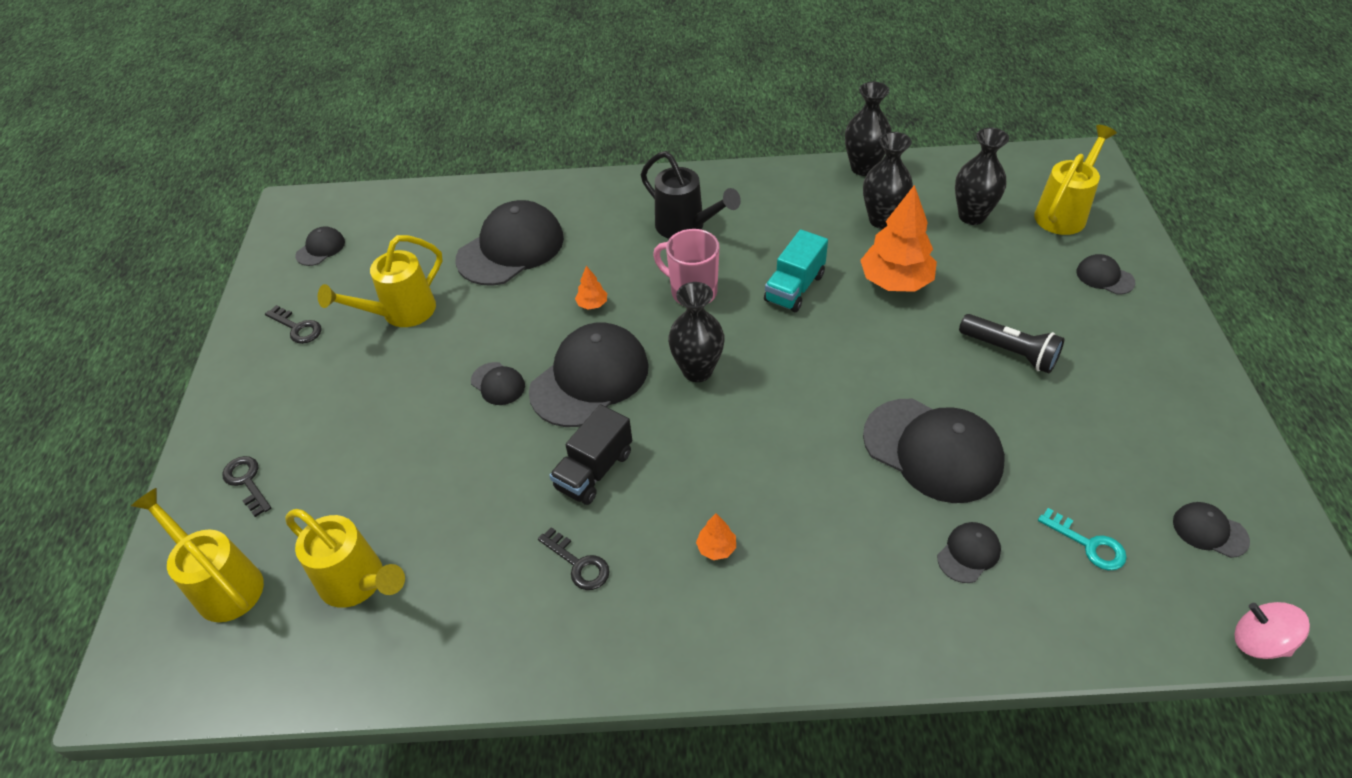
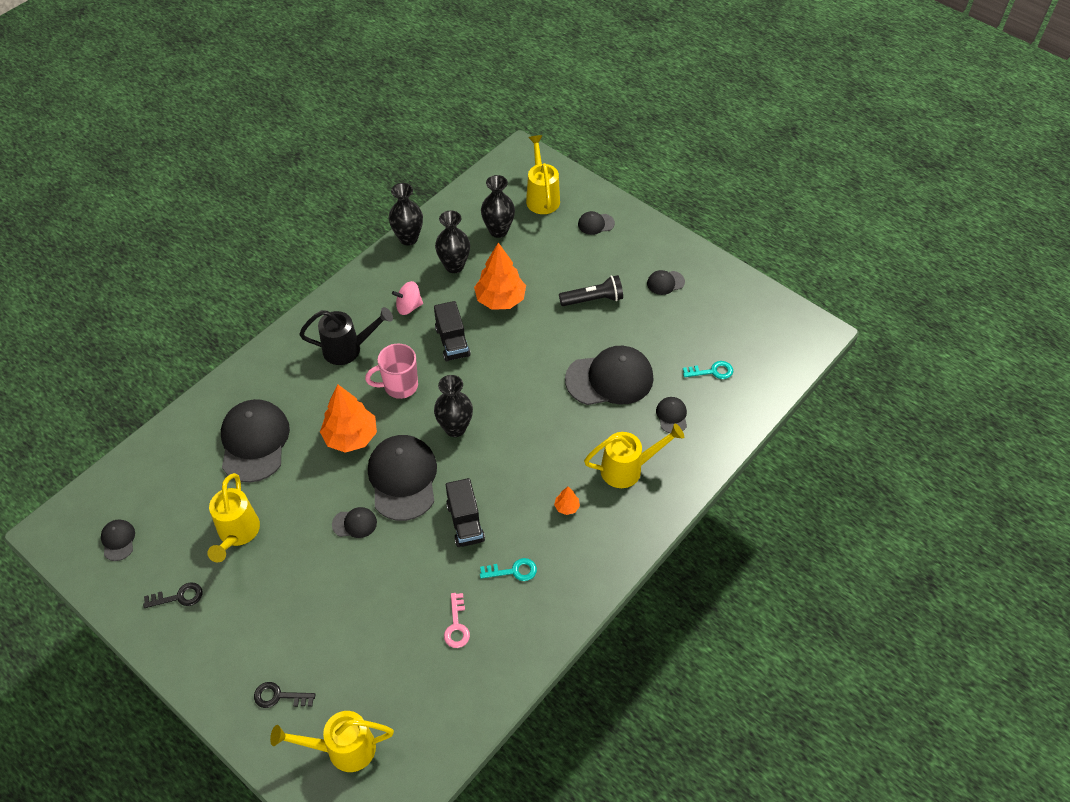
camera: 50 degrees left, 5 degrees up
(358, 583) = (416, 680): yellow watering can -> yellow watering can (628, 469)
(458, 567) = (456, 626): none -> pink key
(579, 564) = (513, 571): black key -> turquoise key
(592, 304) = (351, 437): orange tree -> orange tree, size x2.29
(794, 288) = (452, 342): turquoise truck -> black truck
(1209, 531) = (749, 327): black cap -> black cap (665, 283)
(1259, 641) = (804, 362): pink spinning top -> pink spinning top (409, 307)

